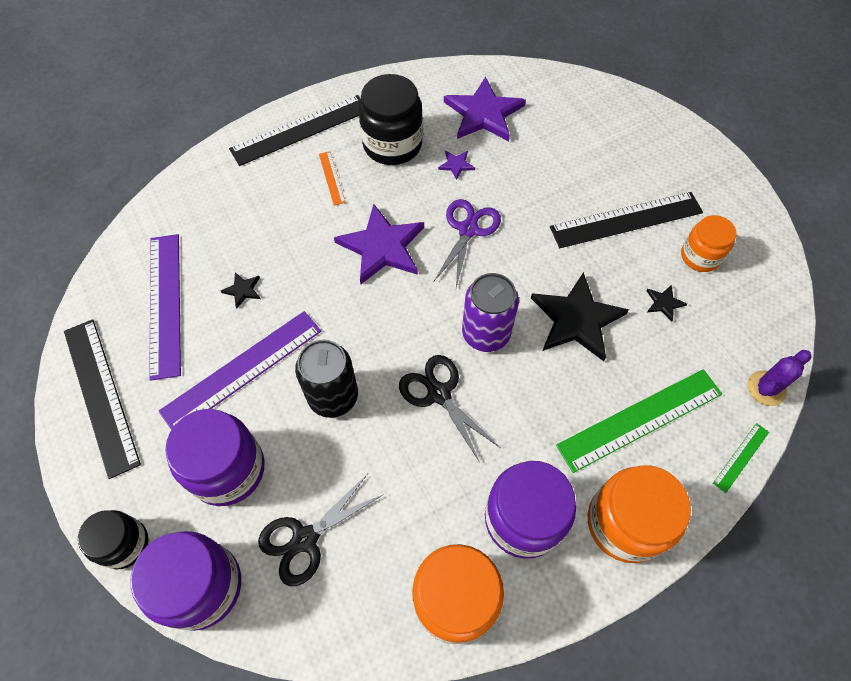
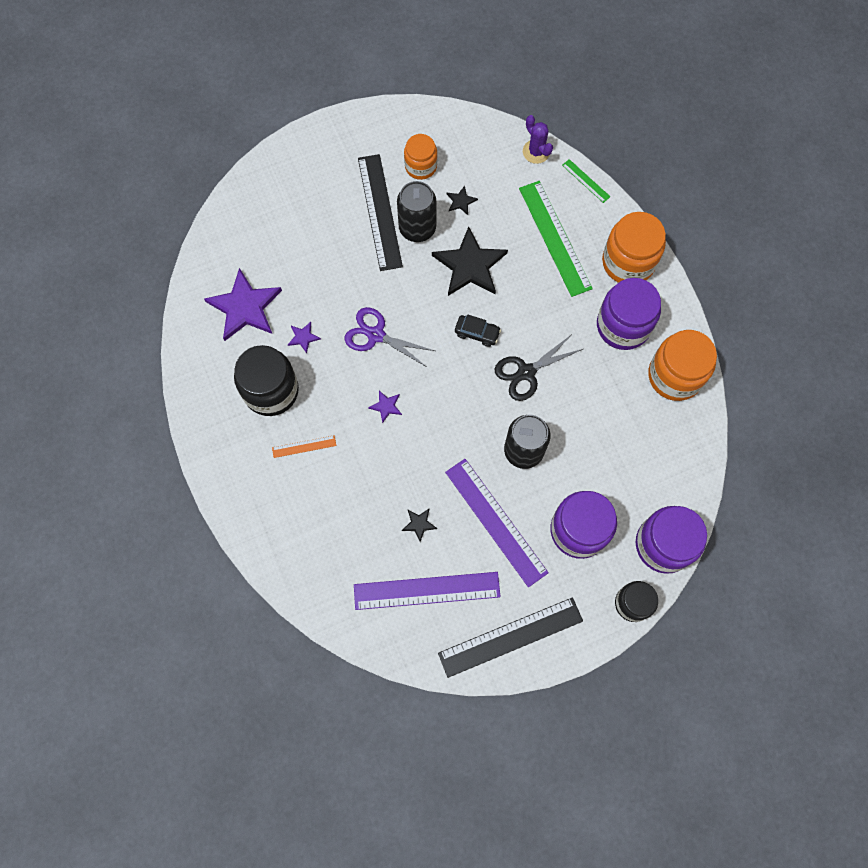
camera: 85 degrees left, 10 degrees up
(300, 130) = (240, 474): black ruler -> none
(305, 539) = (633, 473): black scissors -> none
(382, 247) = (386, 406): purple star -> purple star, size x0.43
(486, 333) = (477, 333): purple can -> black car
(614, 259) = (417, 228): none -> black can

